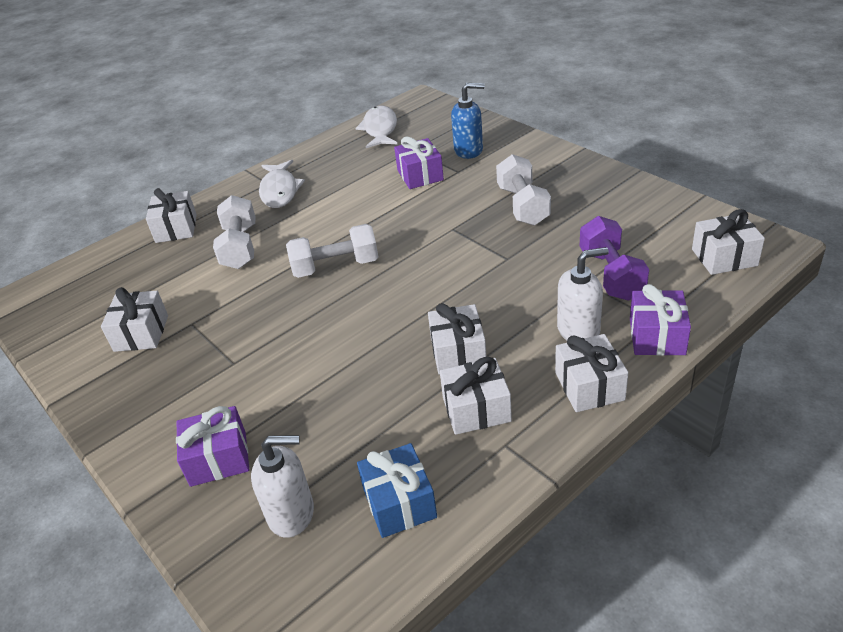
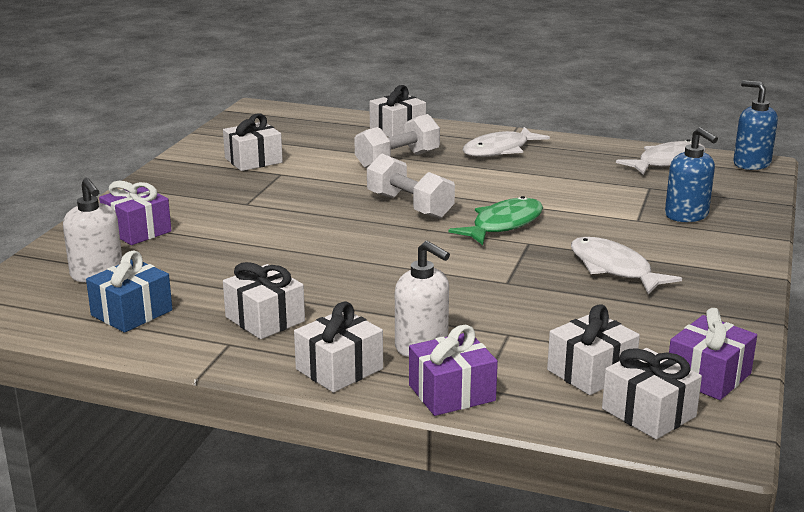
camera: 55 degrees right, 15 degrees down
(413, 230) = (503, 224): none -> green fish
(416, 101) = (751, 164): none -> blue soap dispenser
(420, 175) = (605, 203): purple gift -> purple gift (708, 376)
(458, 352) = (336, 292): white gift -> white gift (591, 372)
(523, 205) = (614, 269): white dumbbell -> white fish
(611, 274) = (537, 345): purple dumbbell -> none

